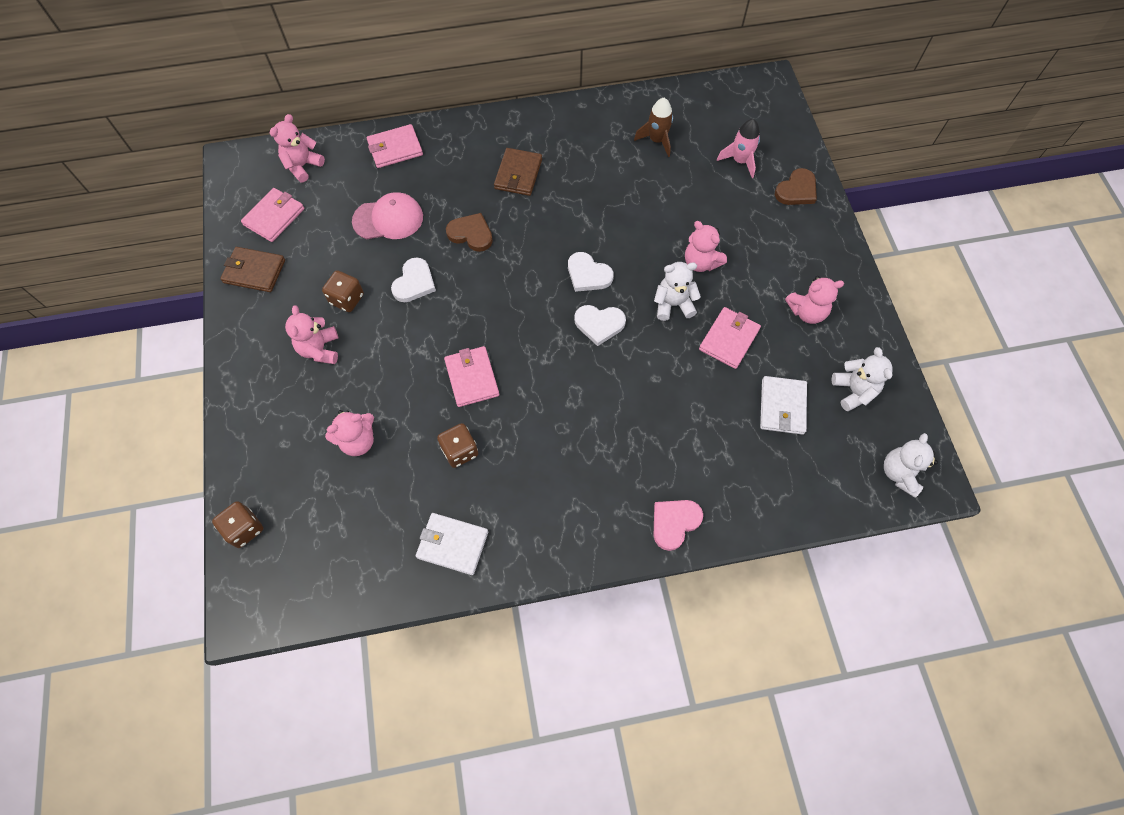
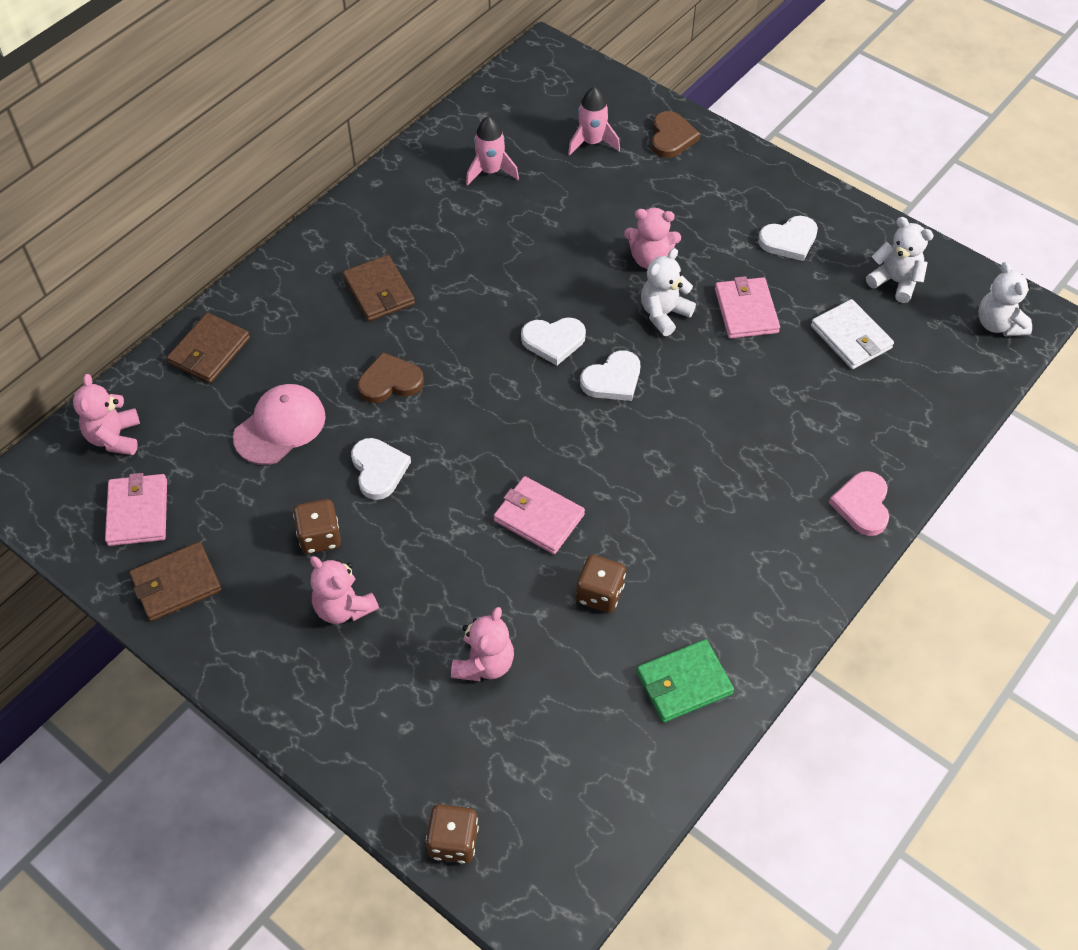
camera: 40 degrees left, 10 degrees down
(395, 148) = (209, 351): pink wallet -> brown wallet
(452, 544) = (683, 683): white wallet -> green wallet
(657, 140) = (490, 171): brown rocket -> pink rocket
(807, 312) = (789, 240): pink teddy bear -> white heart

